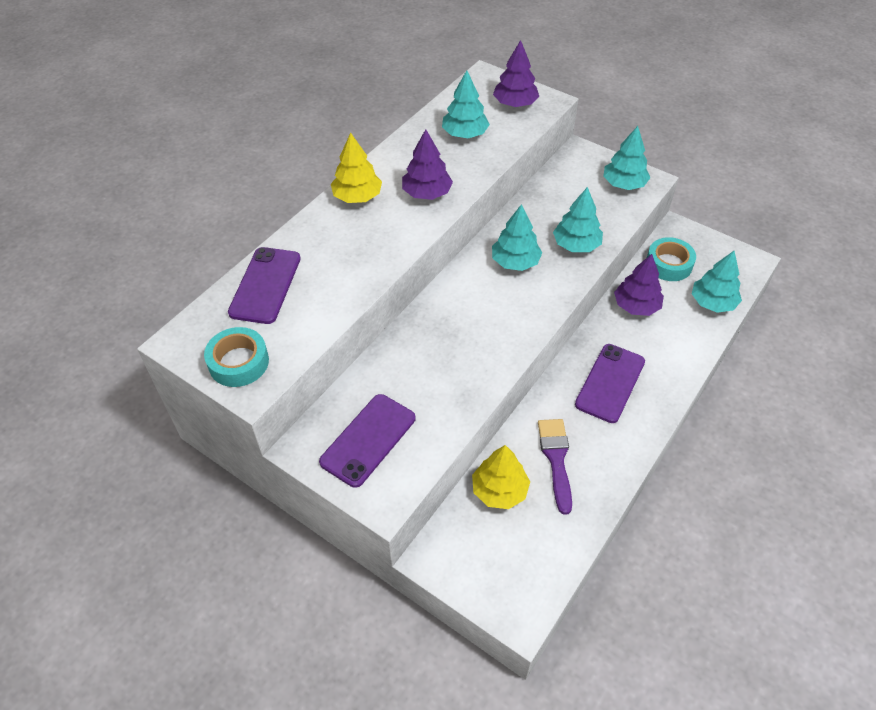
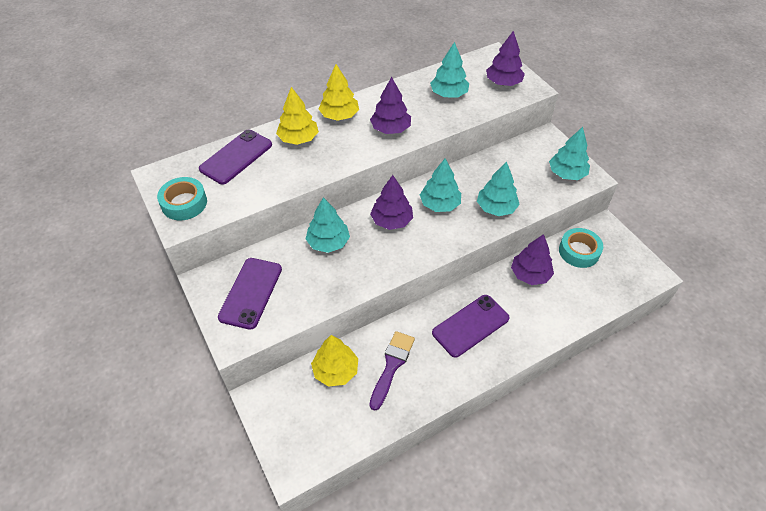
camera: 25 degrees right, 0 degrees up
(327, 239) = (298, 139): none -> yellow tree
(368, 440) = (250, 293): purple phone -> purple phone turned 45 degrees counterclockwise
(475, 298) = (391, 221): none -> purple tree
(712, 303) = (597, 295): turquoise tree -> turquoise tree (328, 242)

